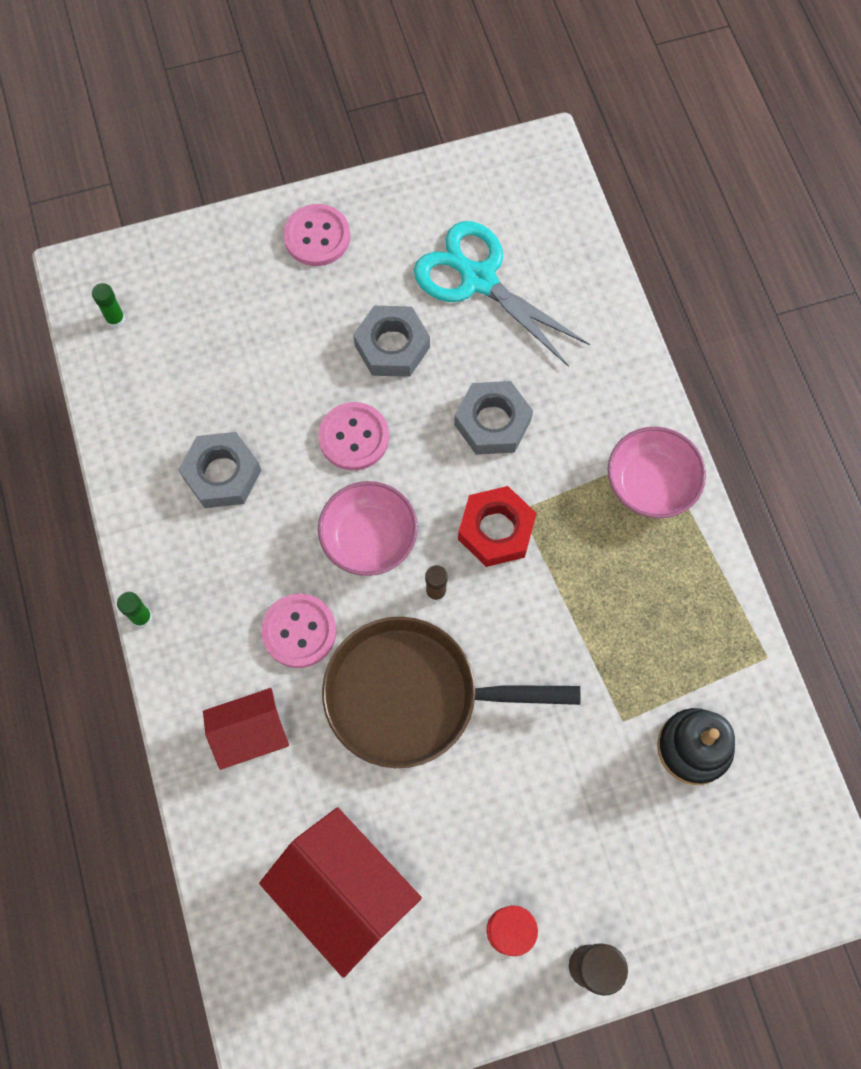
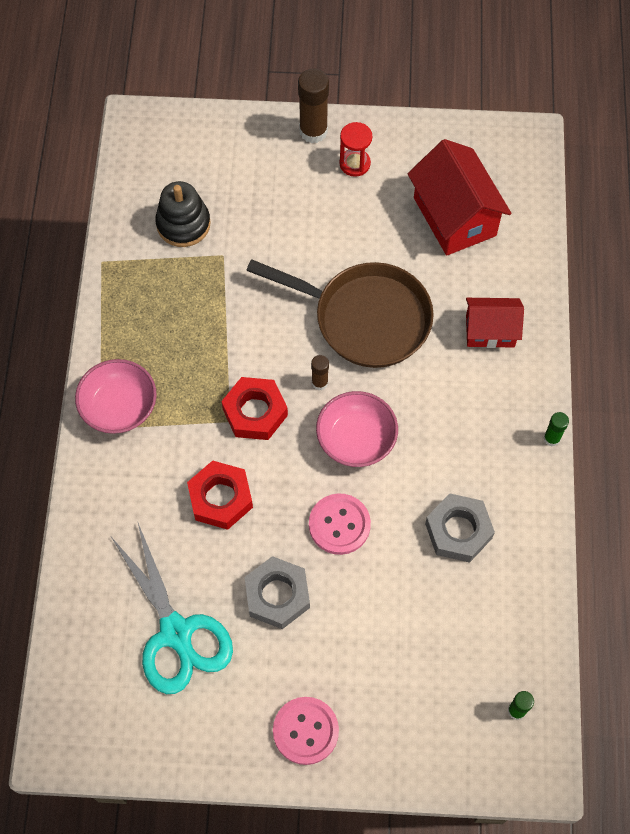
camera: 160 degrees left, 5 degrees down
(299, 631) = (433, 388): pink button -> none
(492, 422) = (220, 498): grey nut -> red nut

